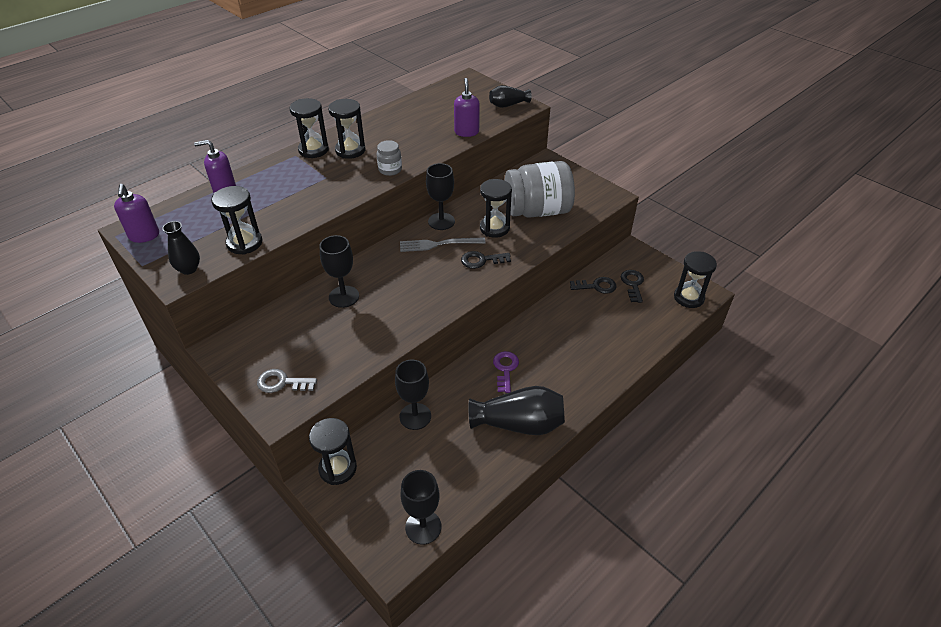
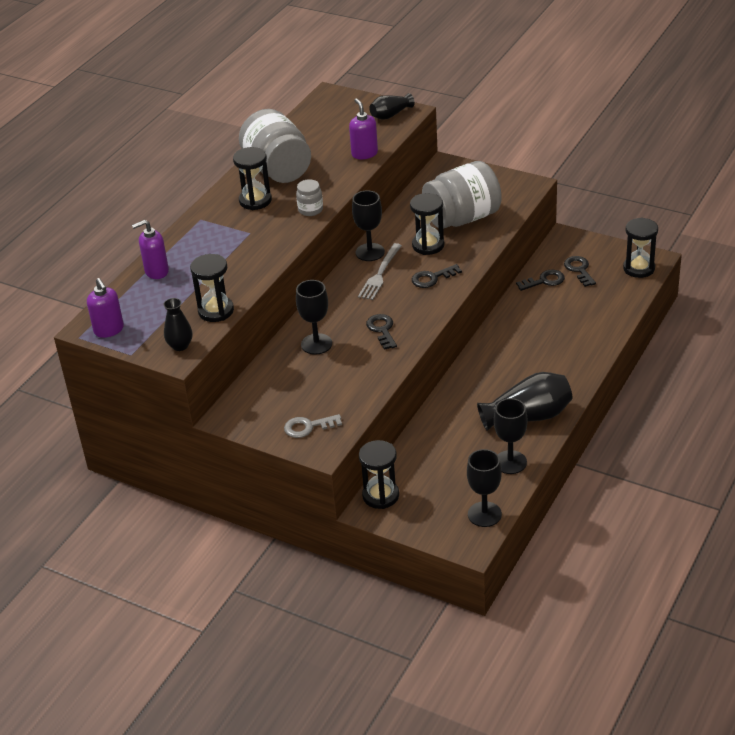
camera: 15 degrees left, 5 degrees down
(313, 150) = (216, 209): black hourglass -> none
(387, 129) = (278, 169): none -> grey jar
(409, 299) = (382, 330): none -> black key
(415, 416) = (428, 437): black goblet -> black goblet (510, 462)
(438, 244) = (380, 274): grey fork -> grey fork turned 45 degrees counterclockwise
(505, 369) = (492, 376): purple key -> none

